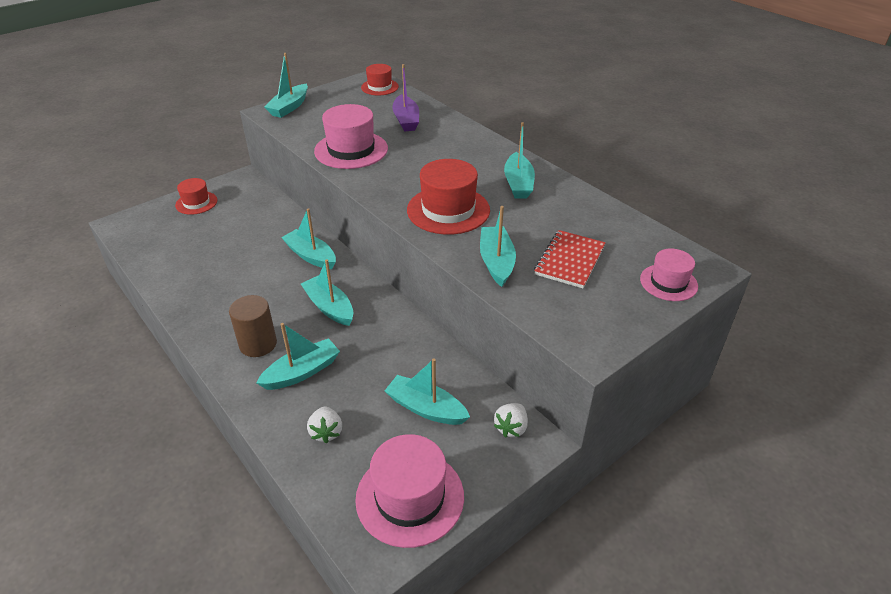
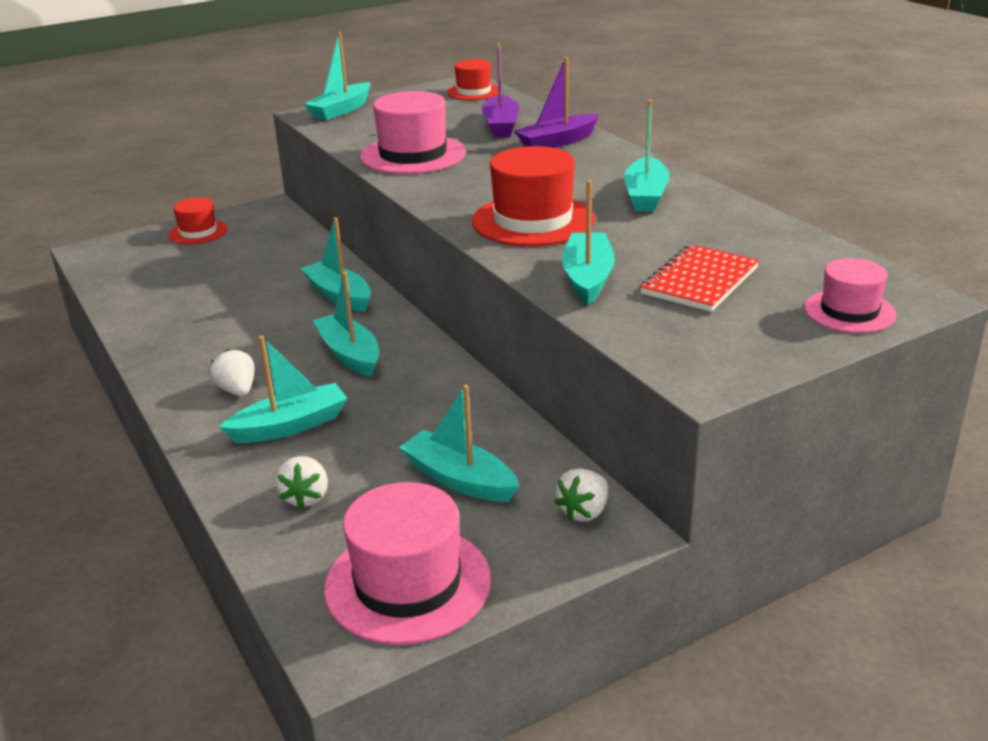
camera: 10 degrees right, 10 degrees down
(258, 344) = (237, 390): brown cylinder -> white strawberry
(448, 135) = (557, 142): none -> purple boat

